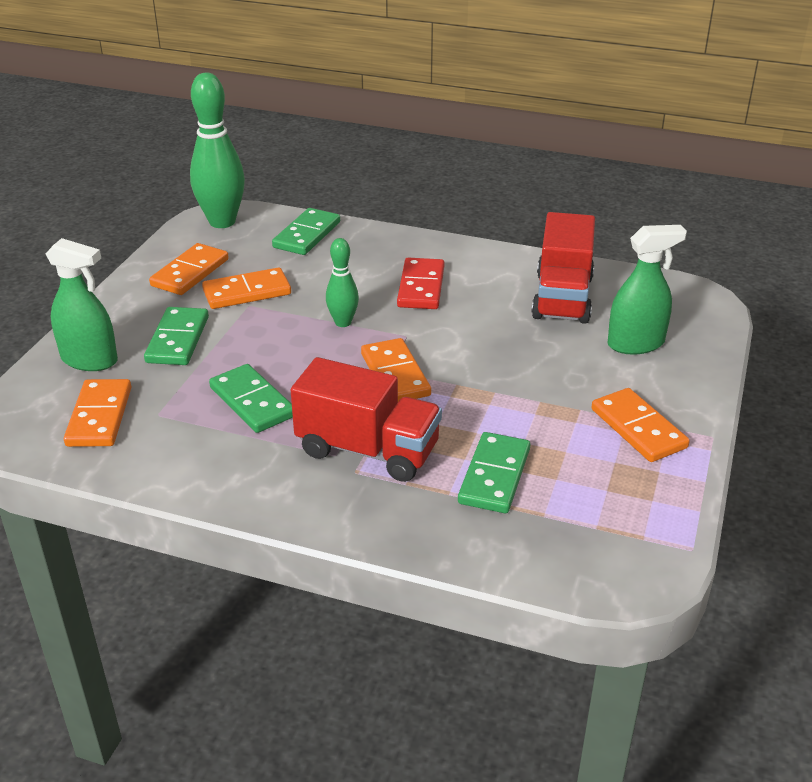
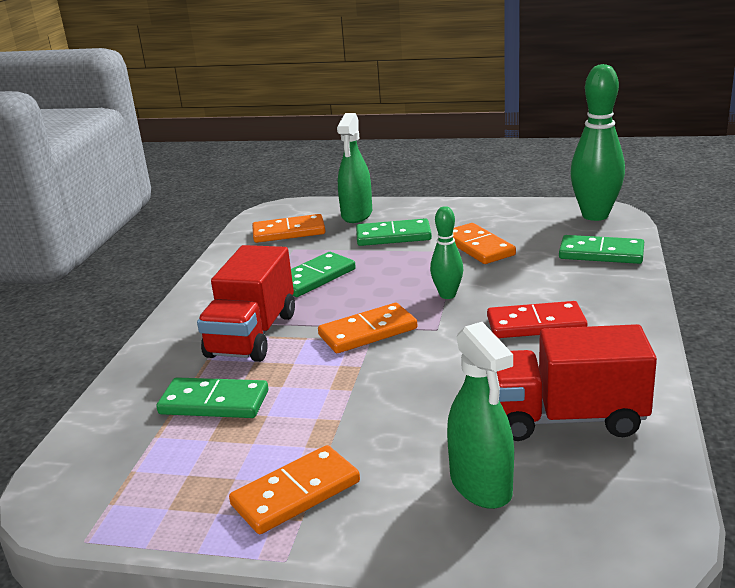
camera: 85 degrees right, 10 degrees down
(190, 273) = (497, 221): orange domino -> none

